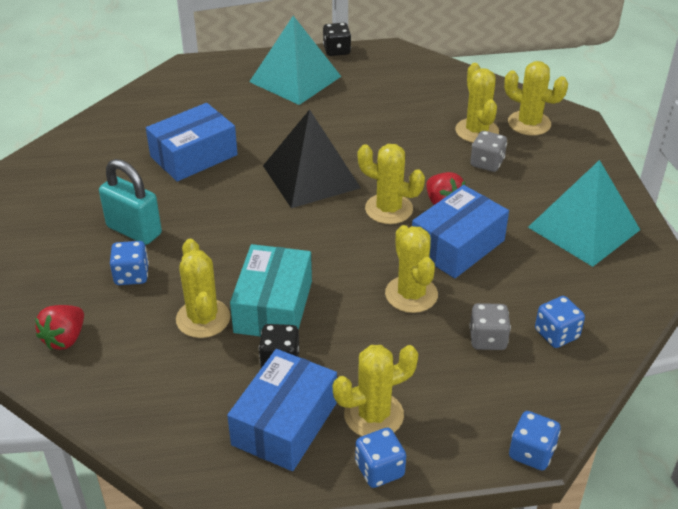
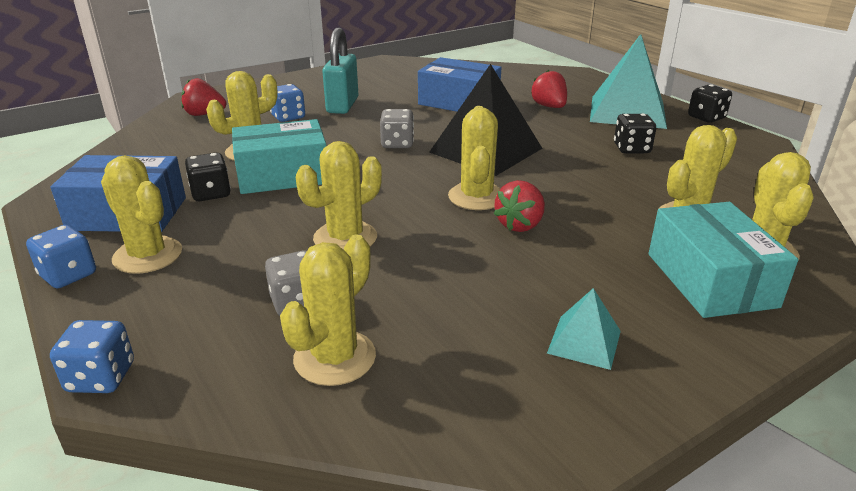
camera: 65 degrees right, 10 degrees down
(250, 111) = (549, 107): none -> red strawberry
(363, 107) = (631, 149): none -> black dice
(457, 245) = (452, 249): blue box -> none
(487, 163) = (632, 237): grey dice -> grey dice (397, 144)
(547, 156) = (710, 280): none -> turquoise box
(556, 334) = (334, 358): blue dice -> yellow cactus
(583, 228) = (584, 341): turquoise pyramid -> turquoise pyramid, size x0.48

